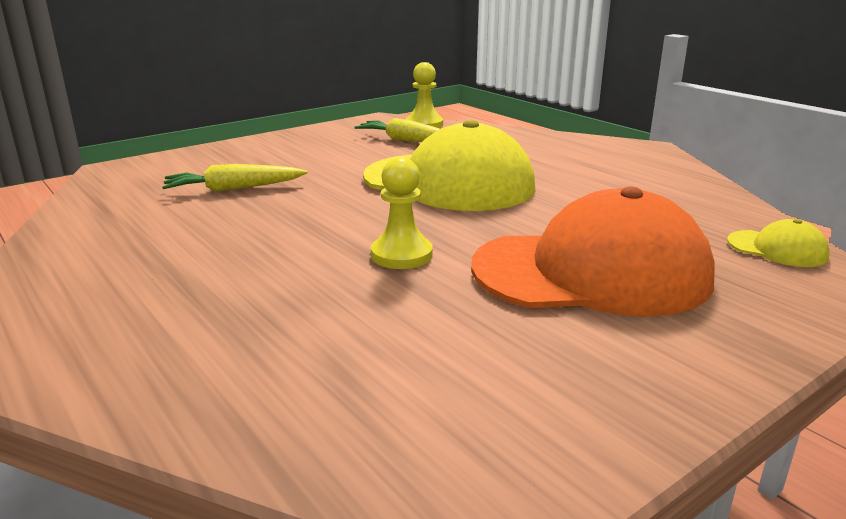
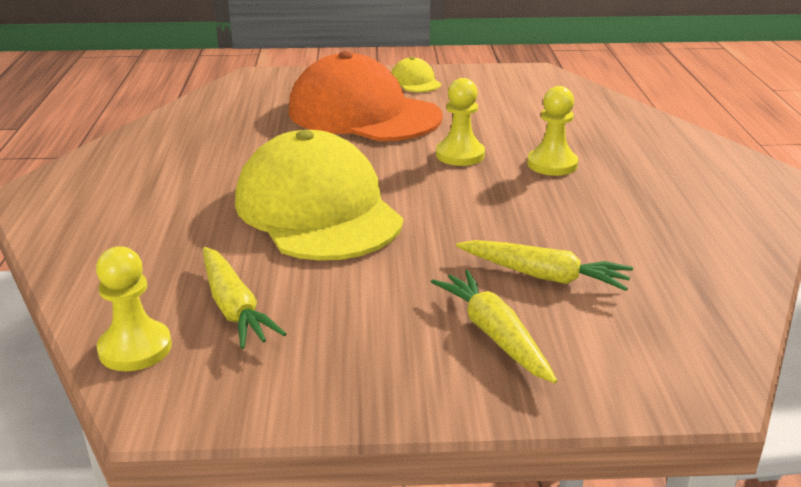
camera: 145 degrees left, 5 degrees up
(248, 161) = (494, 335): none -> yellow carrot
(286, 274) = (552, 164): none -> yellow pawn
(777, 249) = (233, 95): yellow cap -> yellow cap (415, 81)

